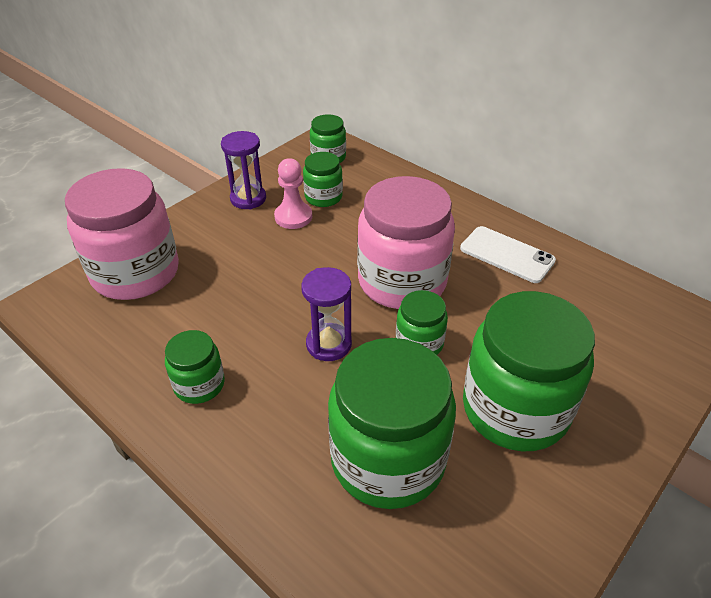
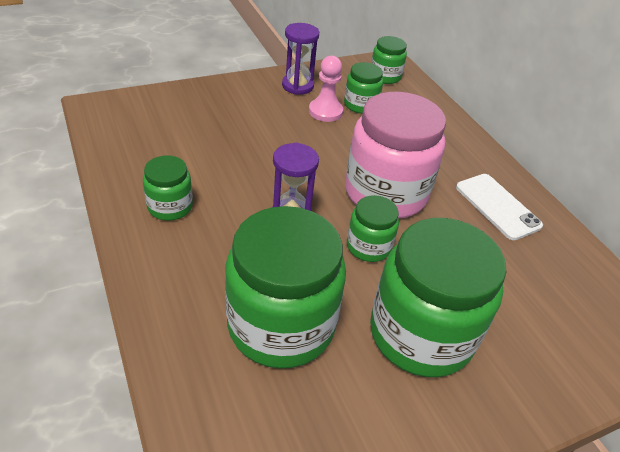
camera: 20 degrees right, 0 degrees up
(135, 273) = (176, 110): pink jar -> none

